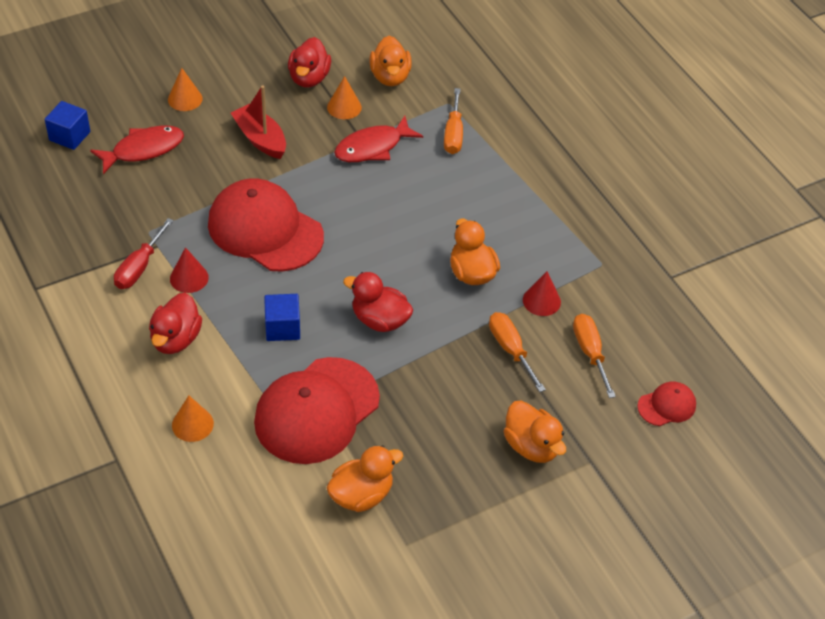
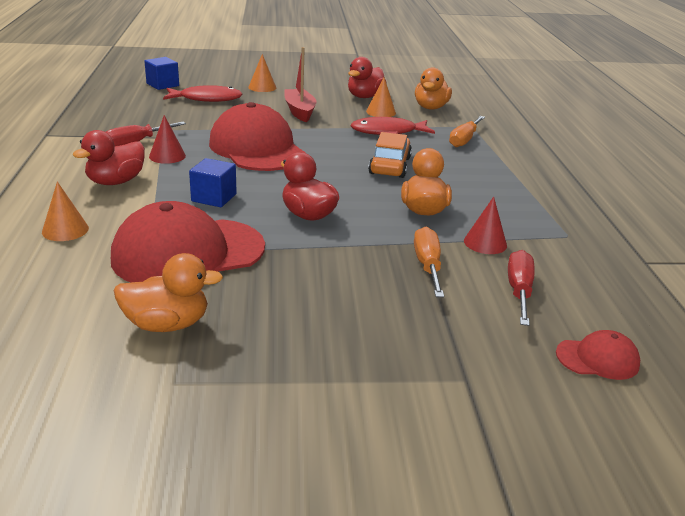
camera: 25 degrees right, 20 degrees down
(407, 211) = (390, 166): none -> orange car
(531, 446) = (398, 344): orange duck -> none
(590, 353) = (519, 291): orange screwdriver -> red screwdriver

